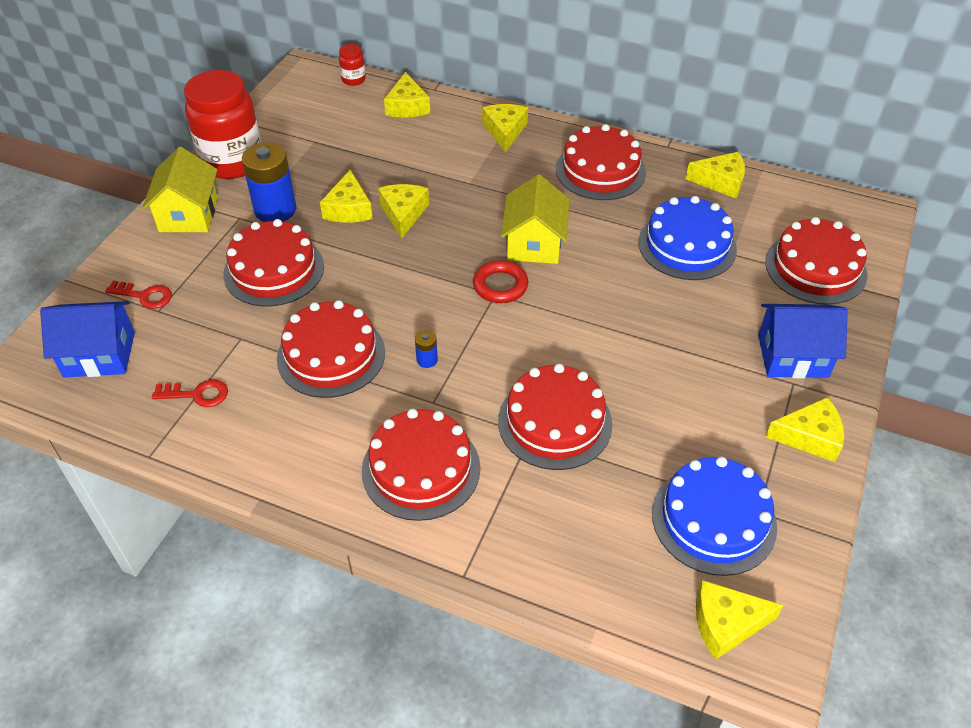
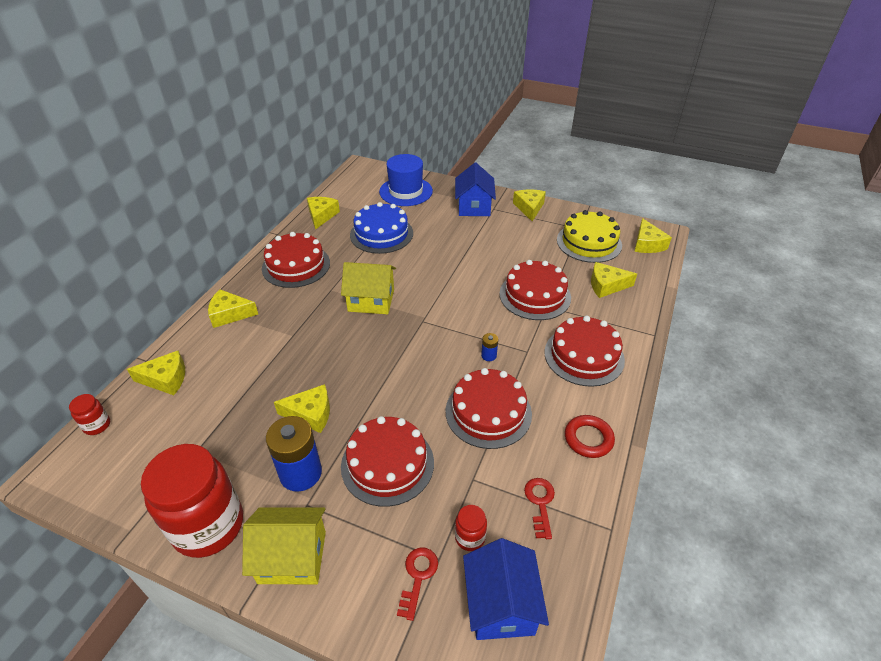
camera: 90 degrees left, 5 degrees down
(173, 334) = (470, 537): none -> red jar
(403, 213) = (324, 375): yellow cheese -> yellow cheese (606, 285)
(500, 285) = (414, 318): red ring -> red ring (588, 439)
(713, 519) = (589, 242): blue cake -> yellow cake
(815, 268) = (406, 191): red cake -> blue hat

